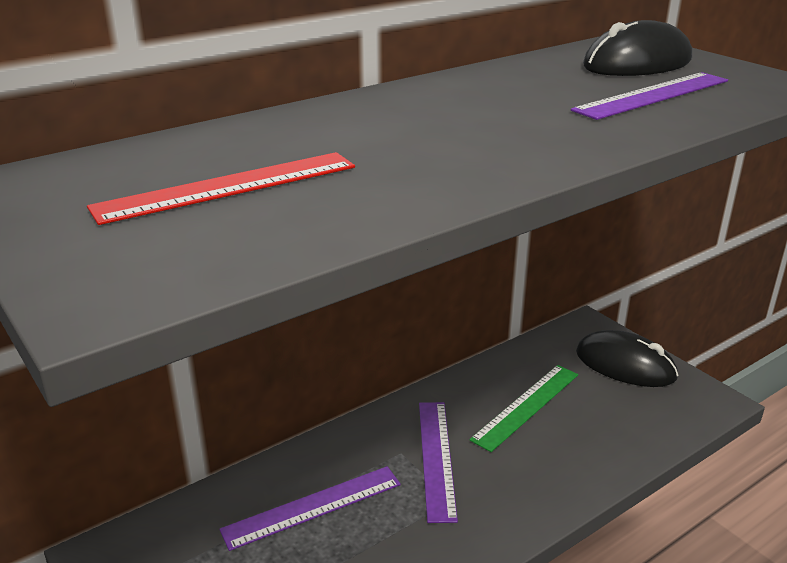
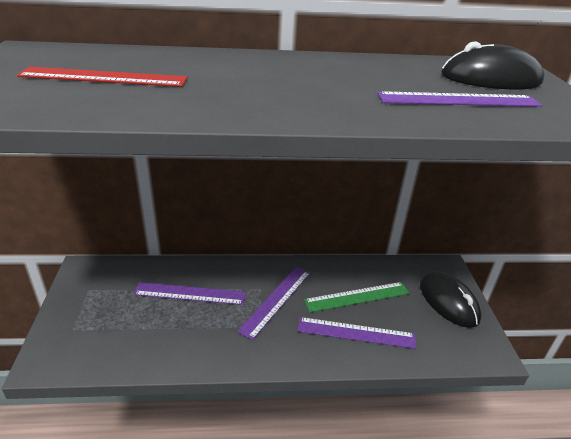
camera: 30 degrees right, 5 degrees up
(566, 450) = (356, 333): none -> purple ruler

